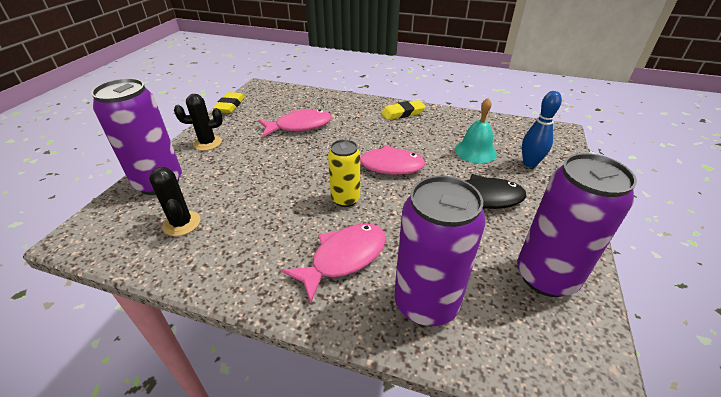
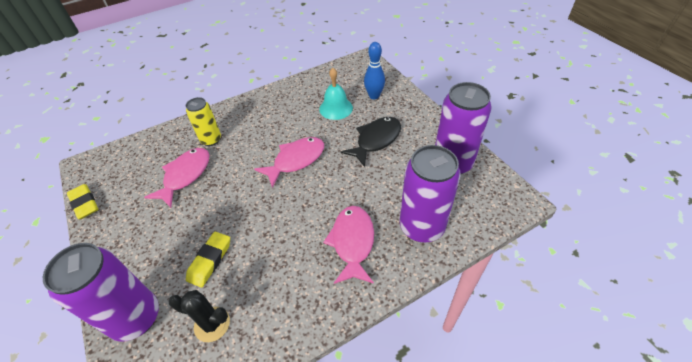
camera: 45 degrees left, 10 degrees up
(207, 143) = (122, 252): black cactus -> none
(345, 199) = (302, 205): yellow can -> yellow can (211, 140)
(402, 113) = (252, 109): yellow eraser -> yellow eraser (210, 260)

